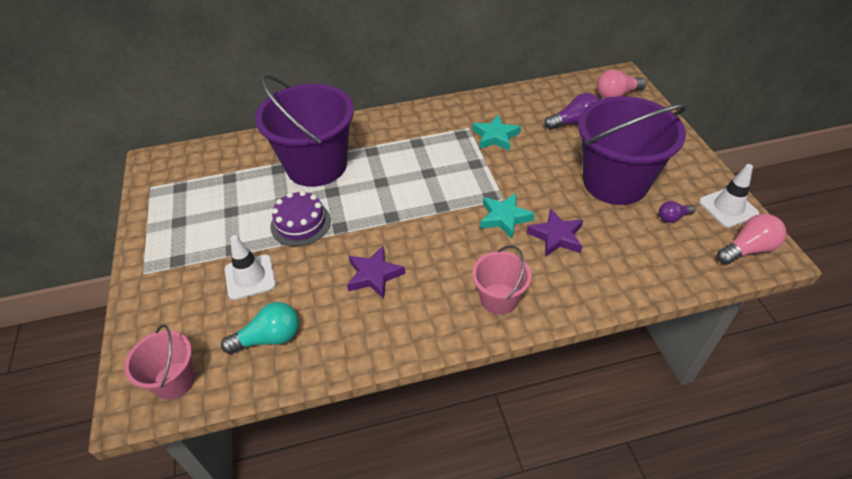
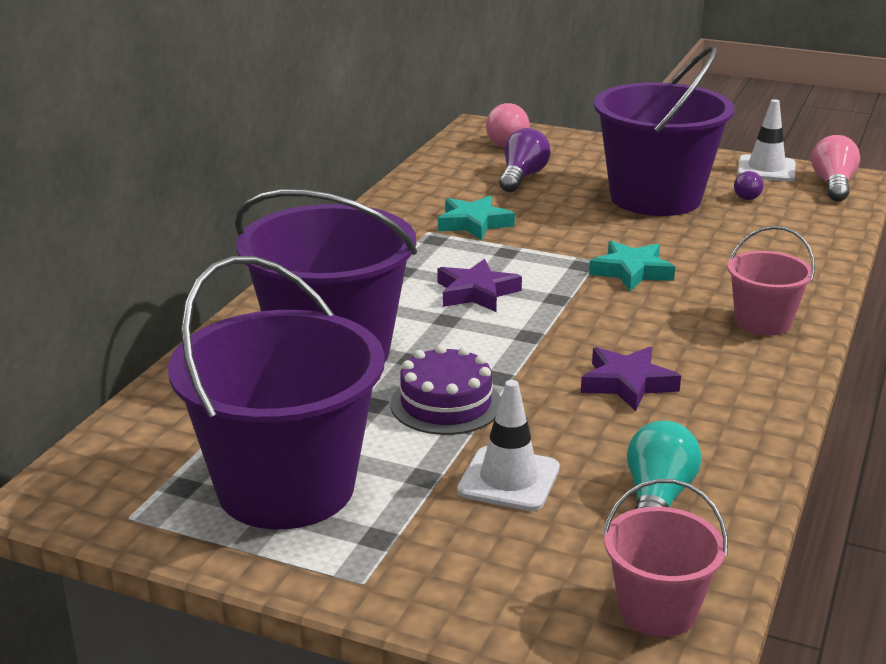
camera: 55 degrees left, 20 degrees down
(197, 214) = (286, 488): none -> purple bucket
(556, 236) = (701, 257): purple star -> purple star (476, 292)

